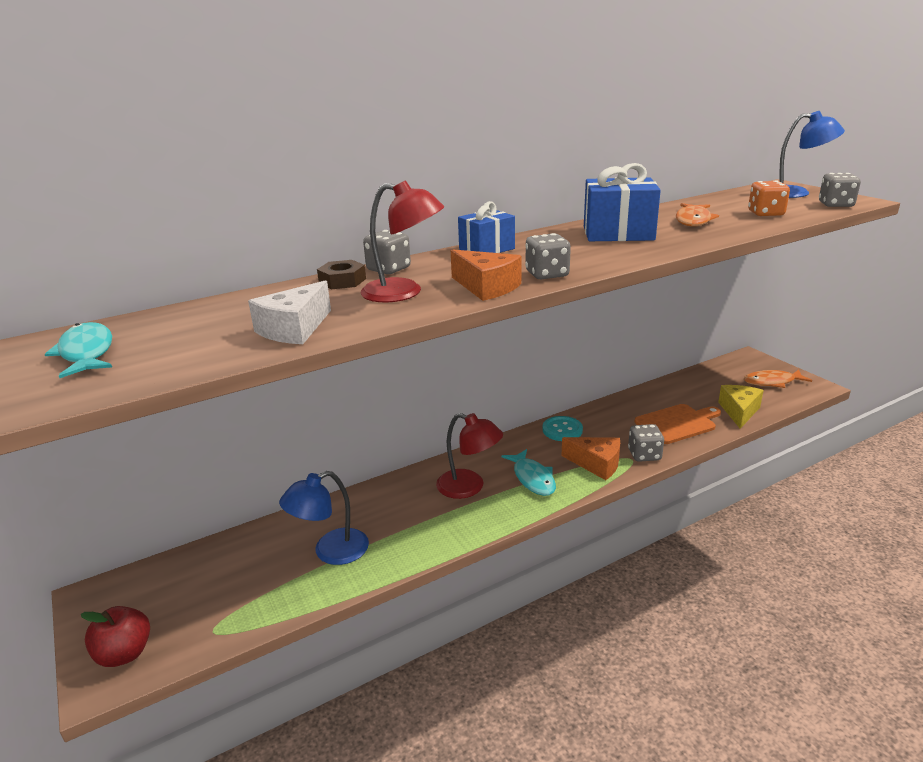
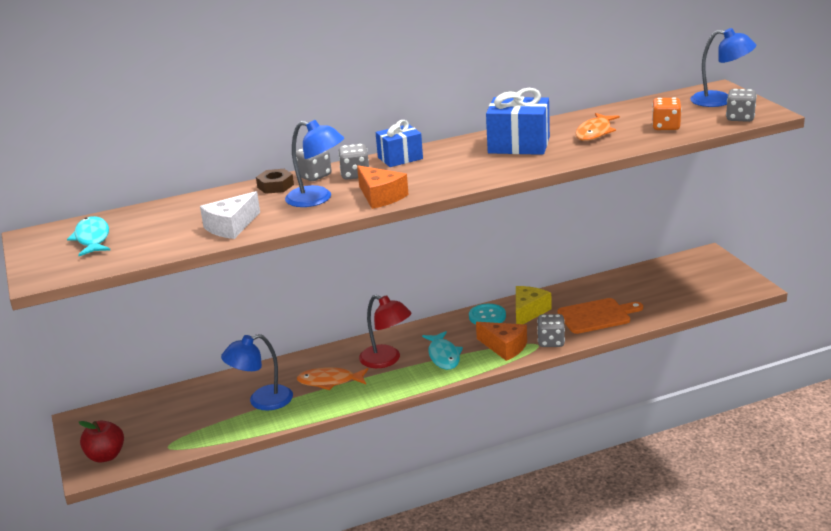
camera: 10 degrees right, 0 degrees up
(404, 293) = (317, 199): red lamp -> blue lamp
(547, 274) = (433, 186): grey dice -> grey dice (355, 175)
(739, 411) = (662, 308): yellow cheese -> yellow cheese (528, 312)
(772, 382) = (713, 281): orange fish -> orange fish (330, 381)

